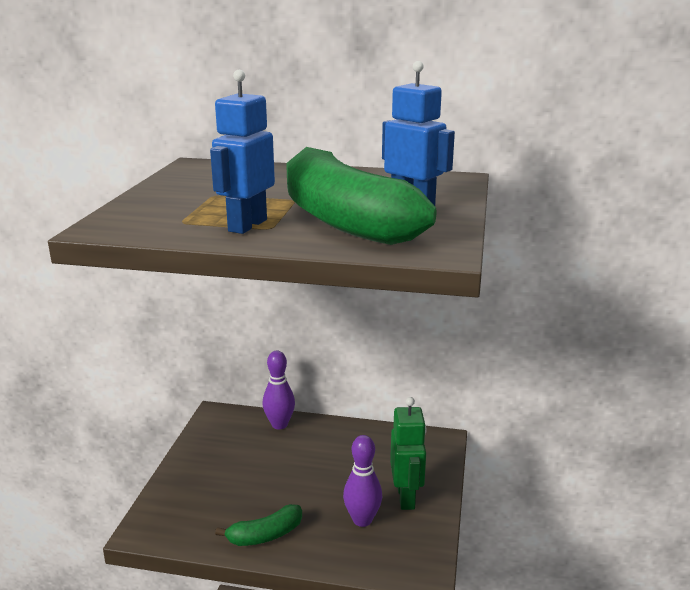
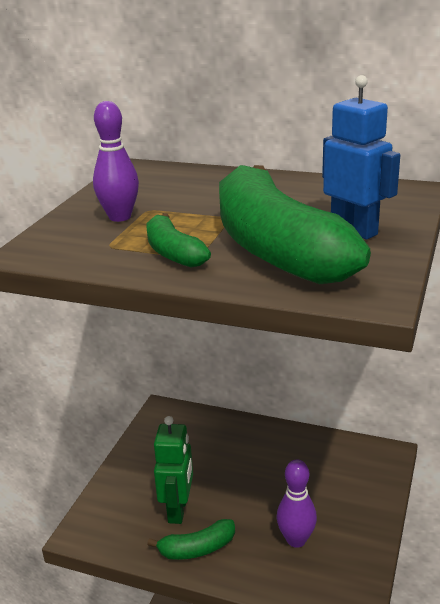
camera: 10 degrees right, 5 degrees up
(247, 225) = (173, 253): blue robot -> green banana
(279, 424) = (223, 426): purple bowling pin -> purple bowling pin (120, 217)
(406, 497) = (344, 518): green robot -> green robot (178, 510)

